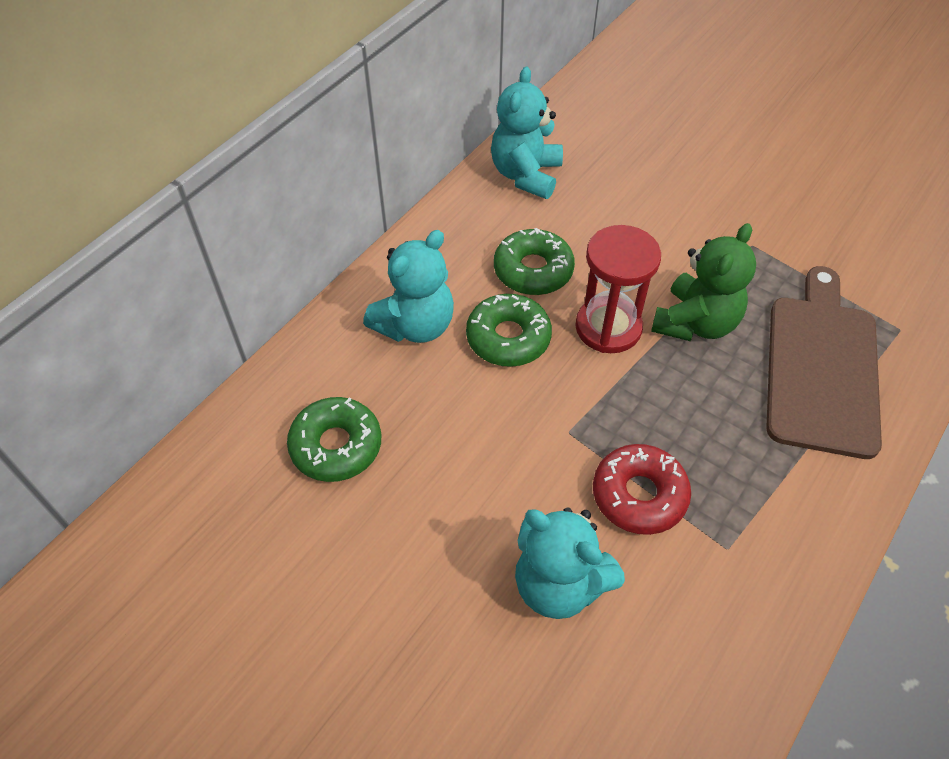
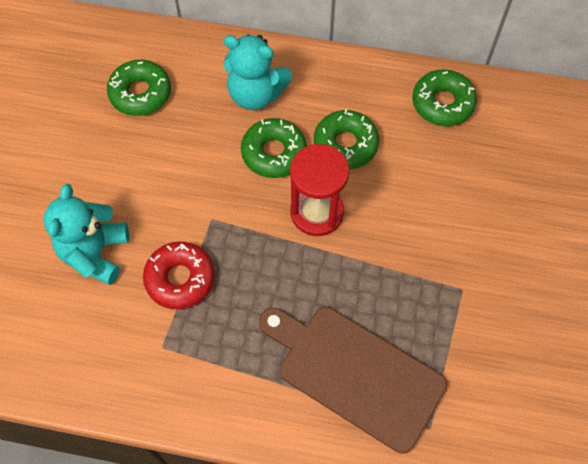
camera: 65 degrees right, 10 degrees up
(526, 175) = (442, 103): turquoise teddy bear -> green donut
(695, 323) = (352, 270): green teddy bear -> none
(821, 367) = (355, 373): brown cutting board -> brown cutting board turned 135 degrees counterclockwise

